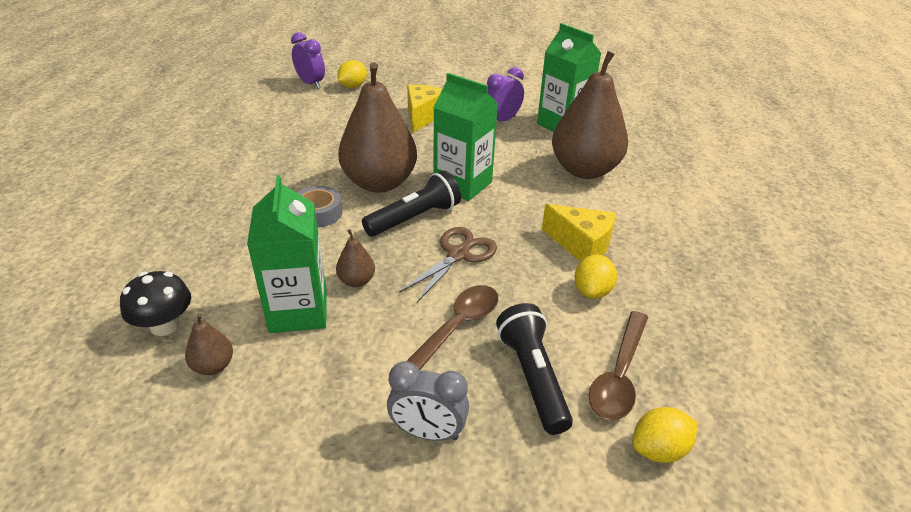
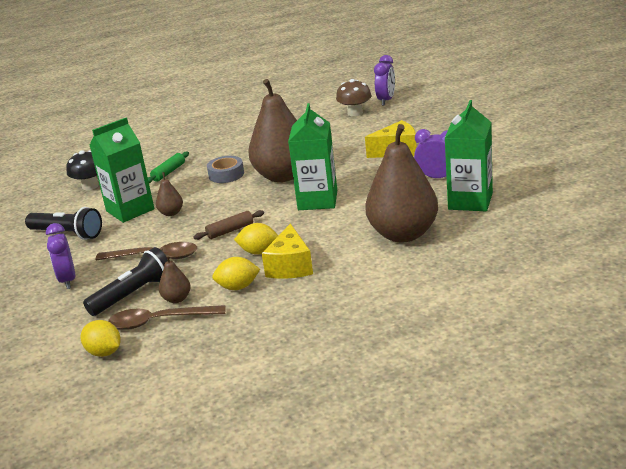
camera: 65 degrees right, 10 degrees down
(213, 366) = (72, 210): brown pear -> brown pear (177, 299)
(242, 248) = (168, 172): none -> green rolling pin
(308, 104) = (355, 113): none -> brown mushroom
(353, 86) = (405, 112): yellow lemon -> yellow lemon (259, 252)
(414, 218) = (255, 202): black flashlight -> black flashlight (67, 234)
(428, 432) = (67, 280): grey clock -> purple clock
(458, 254) = (230, 230): brown scissors -> brown rolling pin

